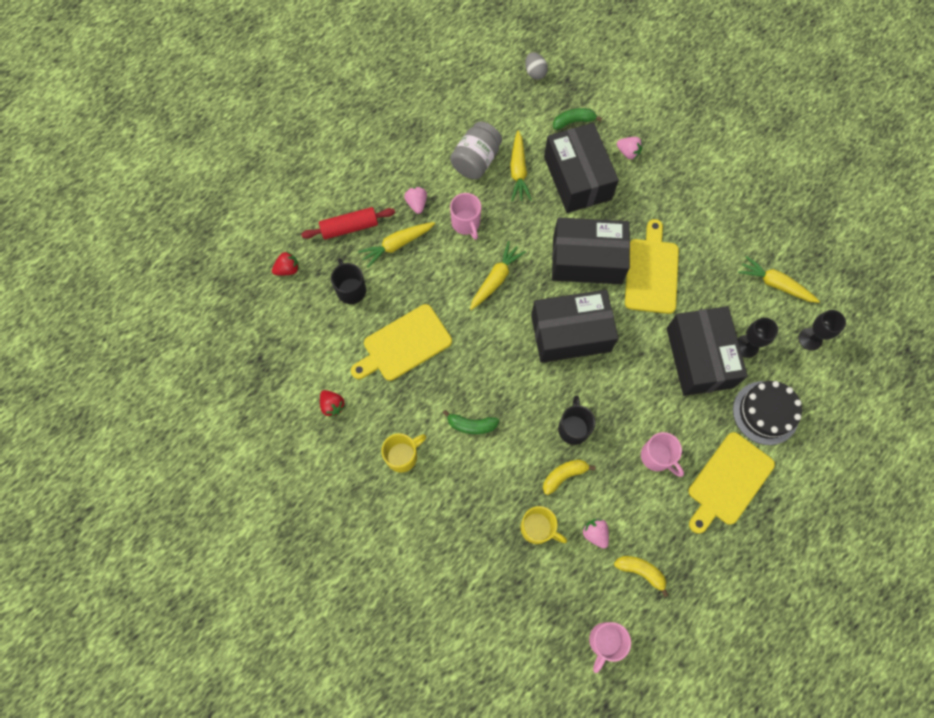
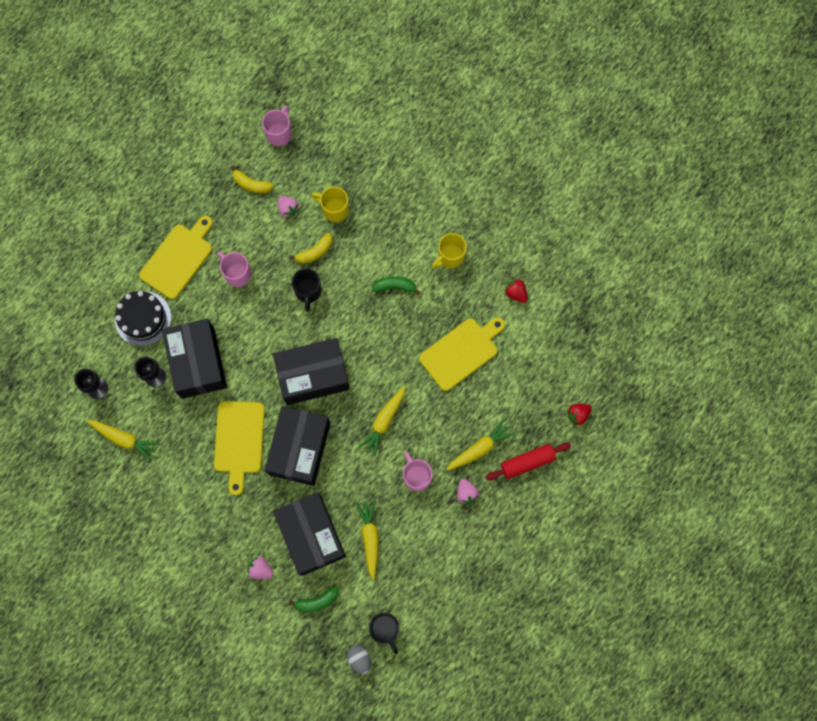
camera: 175 degrees right, 5 degrees up
(351, 289) = (516, 400): black mug -> black mug (385, 629)
(476, 160) = (413, 546): grey jar -> none
(587, 259) = (300, 449): black box -> black box turned 75 degrees counterclockwise

